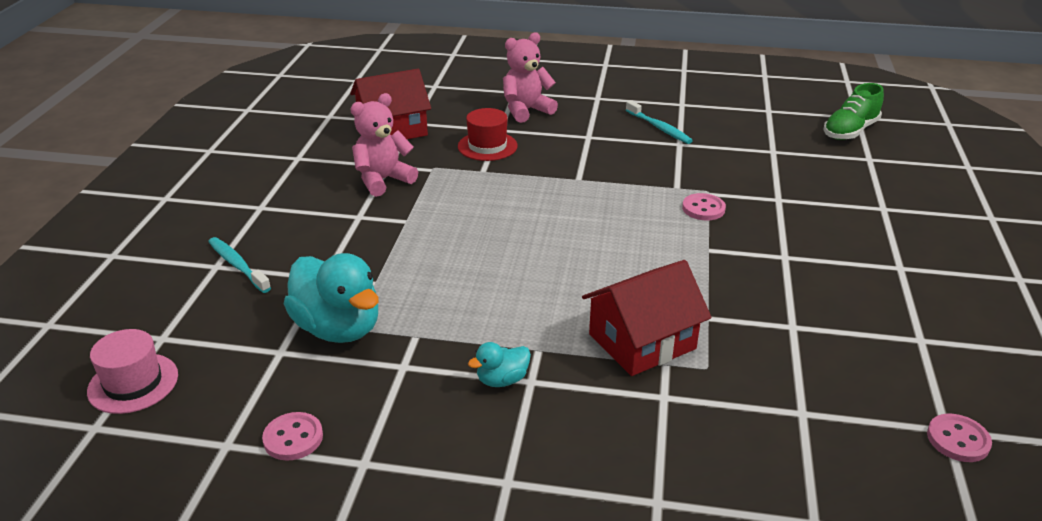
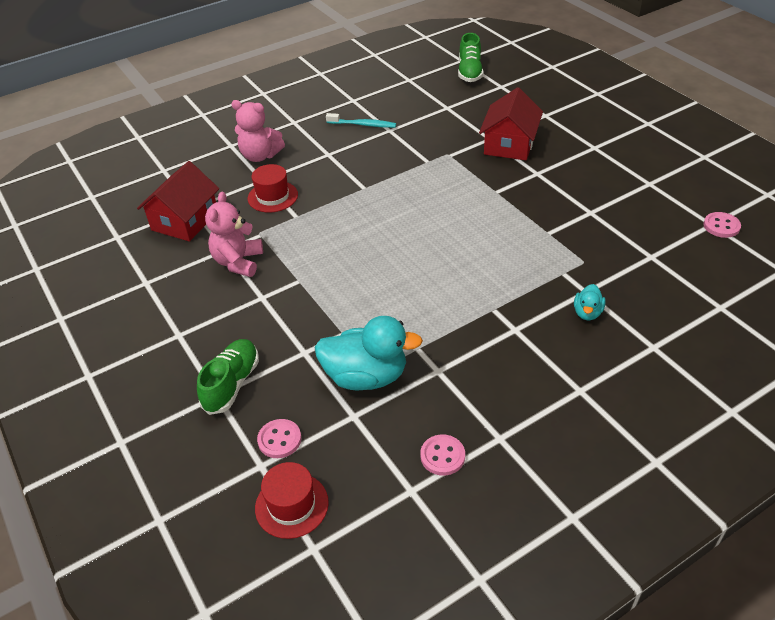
camera: 40 degrees left, 10 degrees up
(133, 383) = (291, 505): pink hat -> red hat
(237, 265) = (232, 384): turquoise toothbrush -> green shoe
(502, 380) = (500, 339): turquoise duck -> turquoise duck (587, 313)
(526, 110) = (260, 156): pink teddy bear -> pink teddy bear turned 90 degrees counterclockwise
(642, 341) = (536, 268): red house -> red house (509, 144)
(703, 209) = (460, 167): pink button -> pink button (279, 440)

